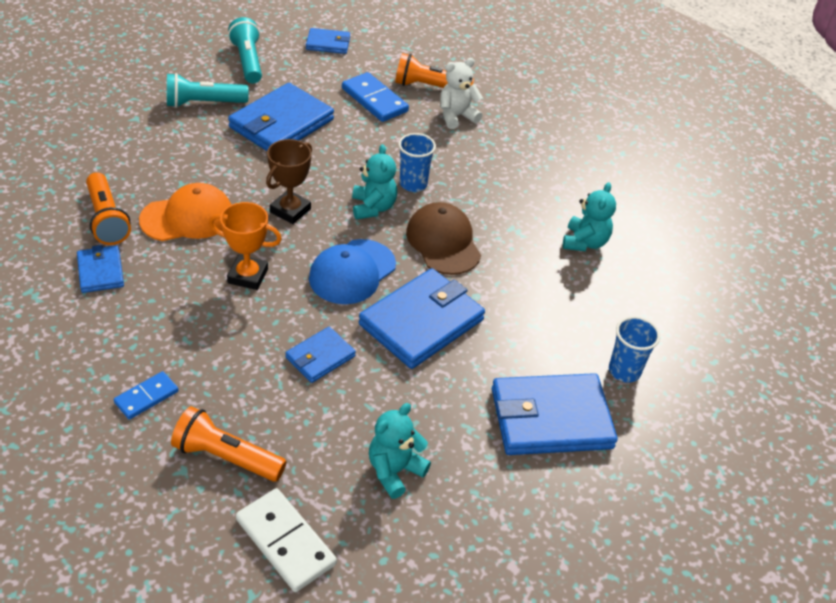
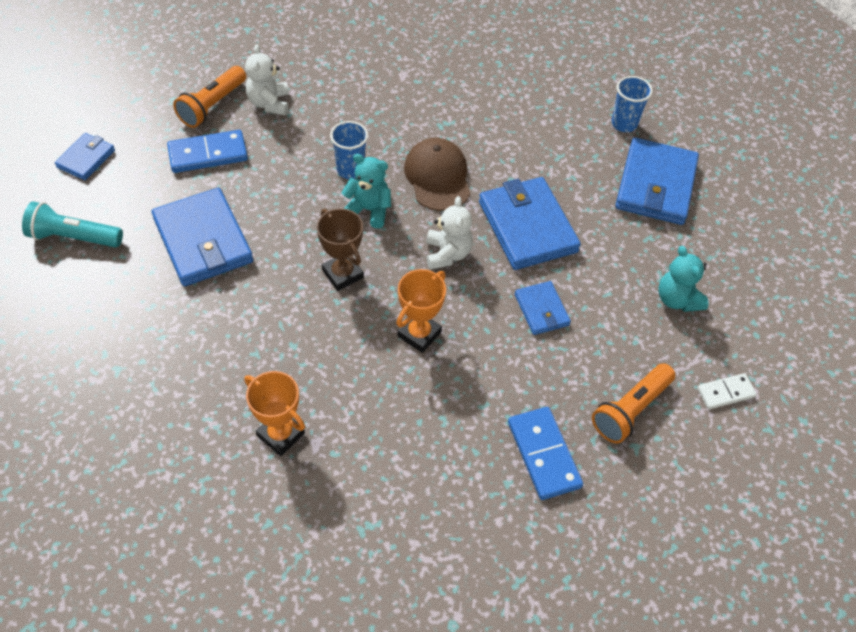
camera: 65 degrees left, 10 degrees up
(100, 271) = (360, 457): blue wallet -> none
(107, 219) = (280, 434): orange flashlight -> orange trophy
(146, 397) = (543, 454): blue domino -> blue domino, size x1.63
(187, 217) = (312, 361): orange cap -> none
(204, 103) = (127, 298): turquoise flashlight -> none
(285, 542) = (725, 392): white domino -> white domino, size x0.61
(352, 272) = (447, 254): blue cap -> white teddy bear
(443, 242) = (437, 177): brown cap -> brown cap turned 75 degrees clockwise
(584, 242) = (478, 87): turquoise teddy bear -> none

